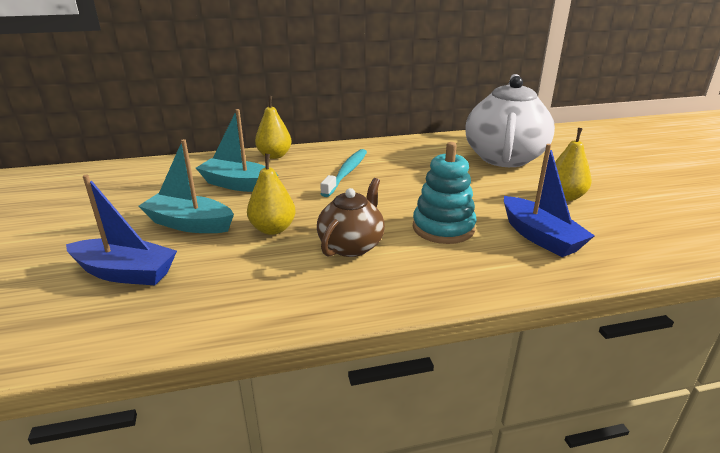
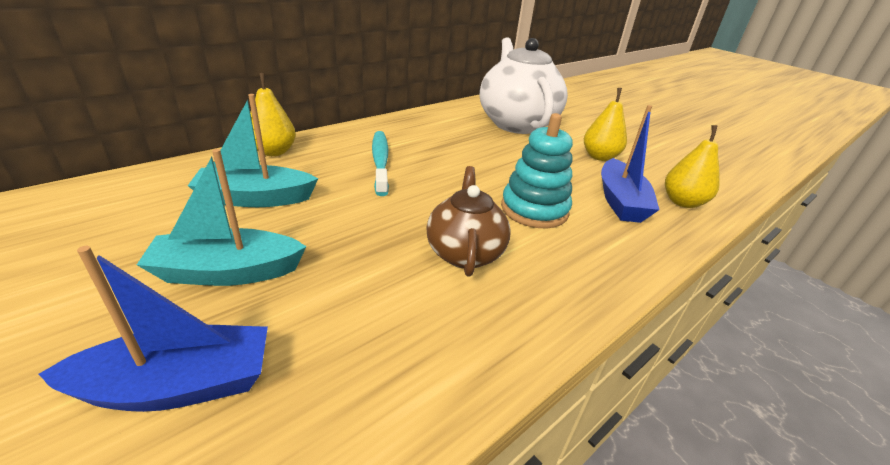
camera: 30 degrees left, 5 degrees up
(273, 229) = (354, 252): yellow pear -> yellow pear (682, 202)
(540, 237) = (620, 201): blue boat -> blue boat turned 60 degrees clockwise

